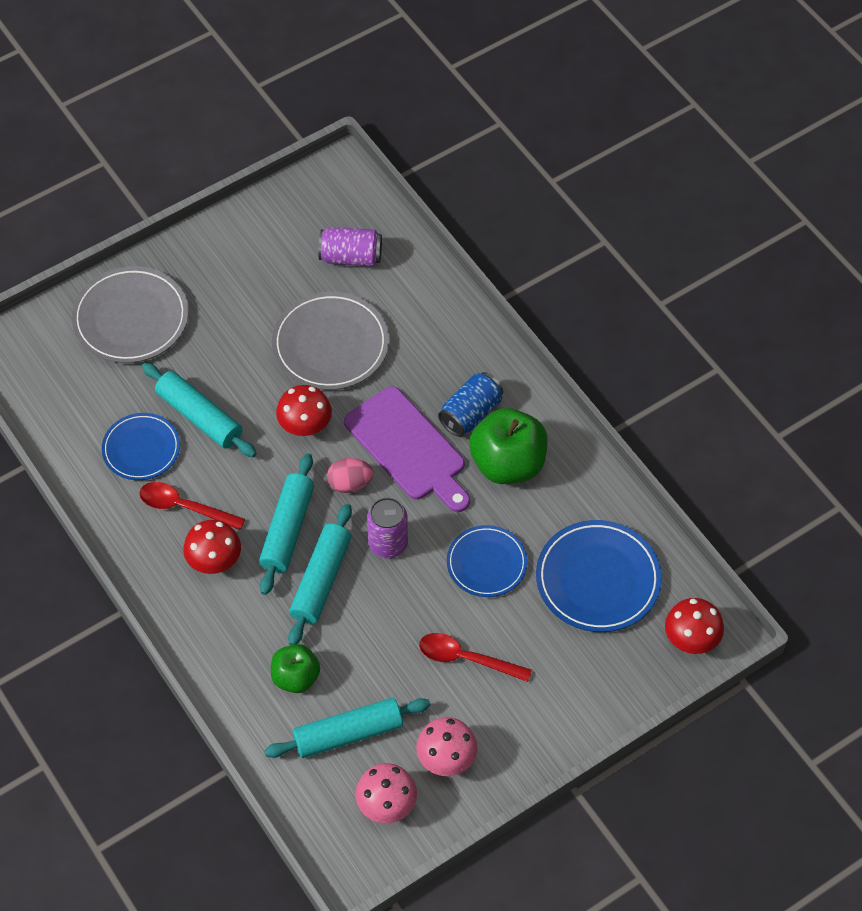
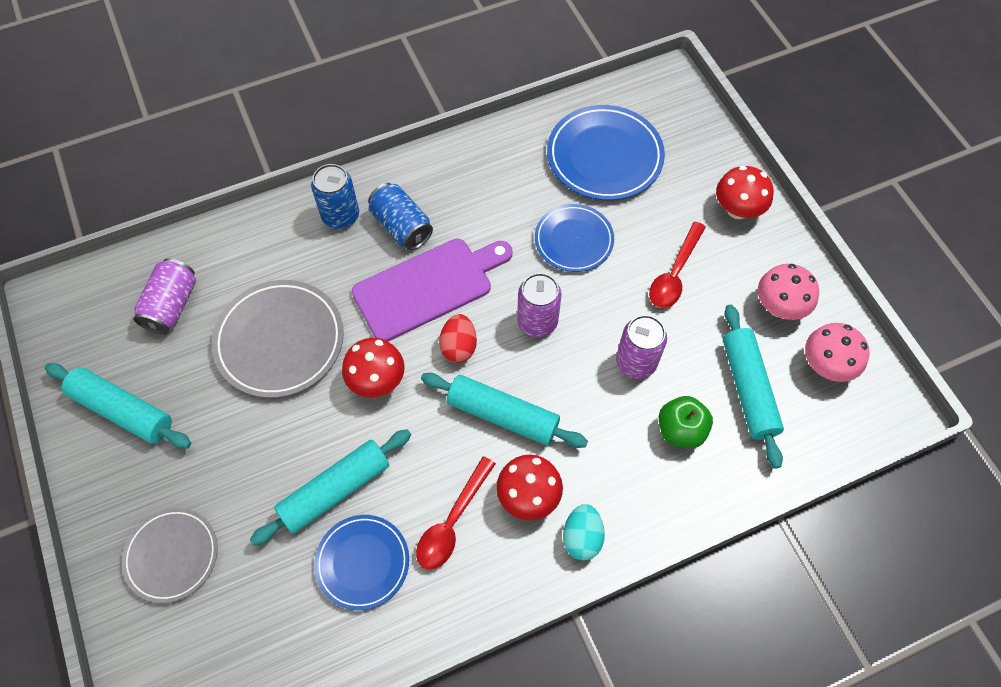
camera: 80 degrees left, 5 degrees up
(131, 318) = (172, 556): grey plate -> grey plate, size x0.65
(183, 607) = (582, 537): none -> turquoise egg
(321, 580) = (570, 390): turquoise rolling pin -> turquoise rolling pin (123, 410)
(350, 484) = (459, 347): pink egg -> red egg
(360, 633) = (636, 362): none -> purple can
(471, 362) = (340, 216): none -> blue can
(508, 464) = (467, 205): green apple -> none
(691, 639) = (673, 101): red mushroom -> red mushroom (737, 209)

